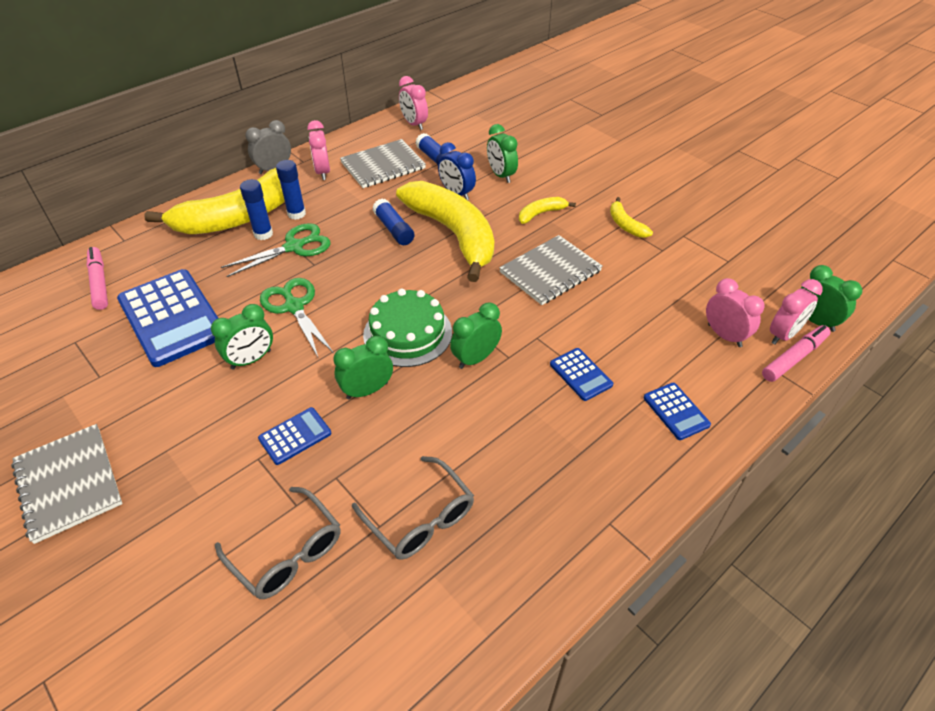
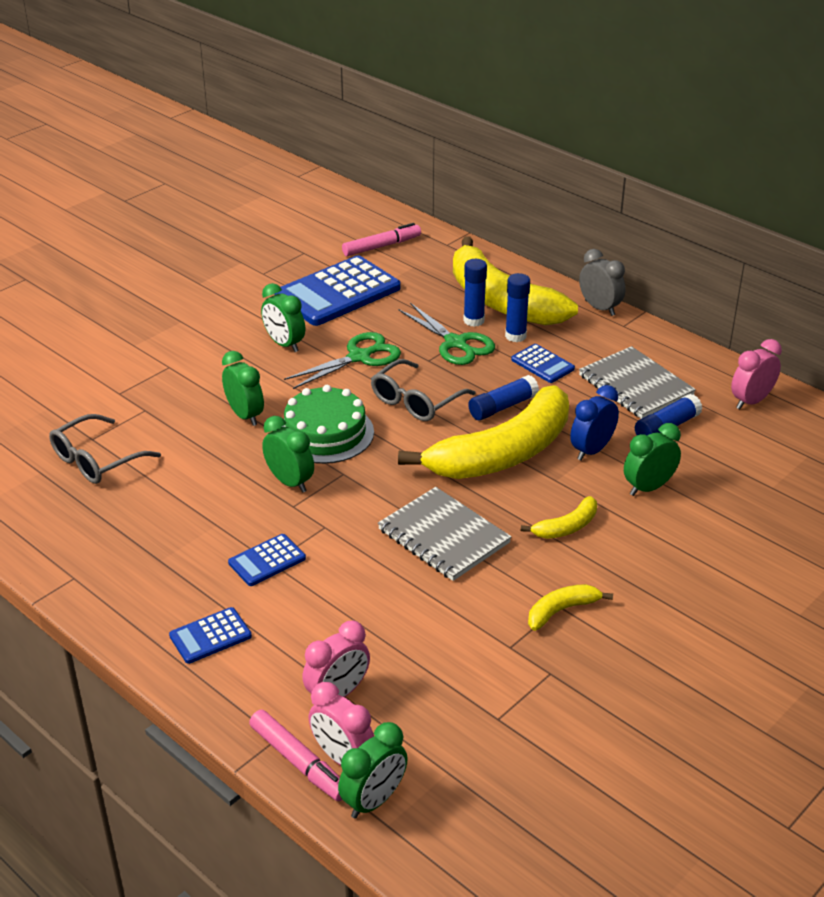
camera: 85 degrees right, 10 degrees down
(69, 483) = (153, 286): grey notebook -> none
(287, 552) = (75, 395): grey glasses -> grey glasses (416, 401)
(295, 436) = (191, 382): blue calculator -> blue calculator (542, 364)
(323, 172) = (605, 342): pink clock -> none
(541, 213) = (567, 527): yellow banana -> yellow banana turned 90 degrees clockwise

